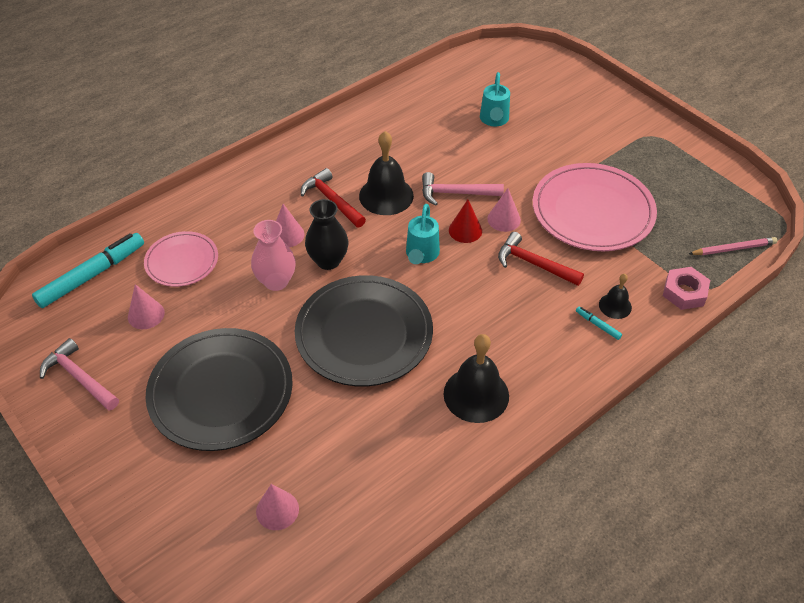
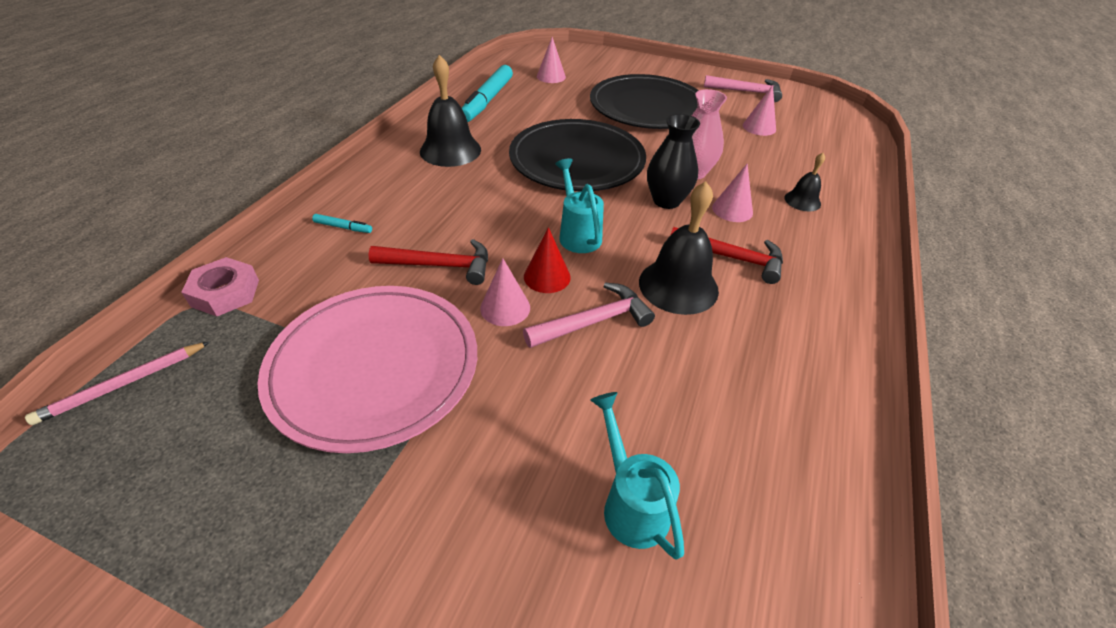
camera: 150 degrees right, 5 degrees down
(92, 275) = (837, 136): turquoise marker -> turquoise marker (487, 100)
(182, 261) = (789, 163): pink plate -> none
(615, 306) = (324, 251): black bell -> black bell (802, 201)

